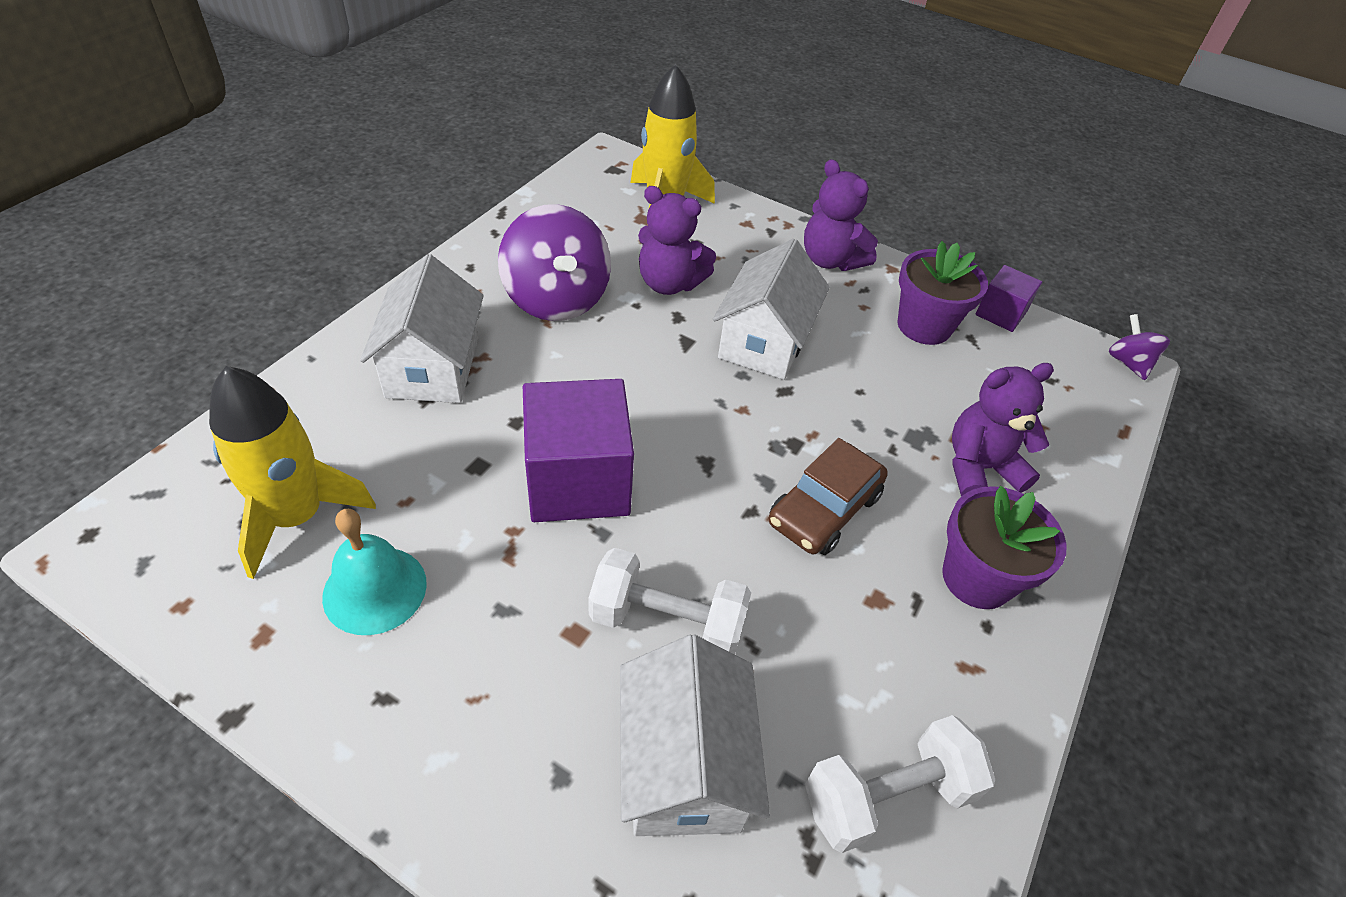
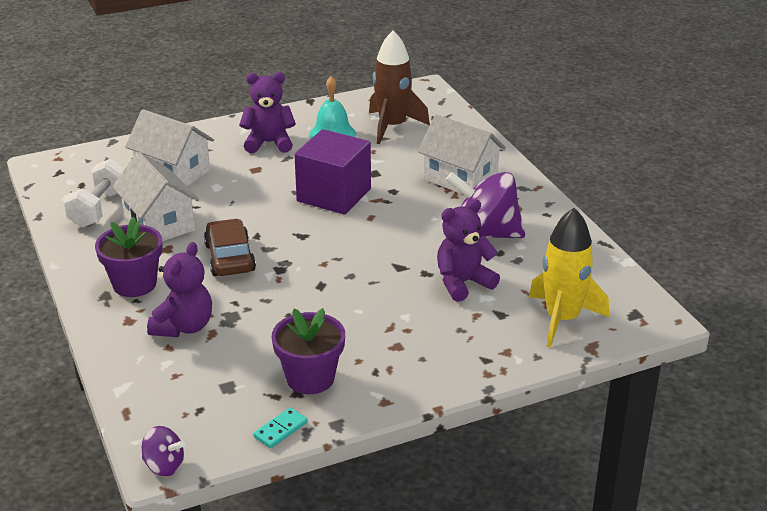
camera: 130 degrees right, 15 degrees down
(297, 517) = (392, 126): yellow rocket -> brown rocket
(667, 622) = (232, 190): white dumbbell -> none
(764, 342) = (369, 296): white house -> white house (159, 223)
(830, 260) = (423, 372): purple teddy bear -> purple teddy bear (269, 143)
(1000, 313) = (280, 430): purple cube -> turquoise domino

